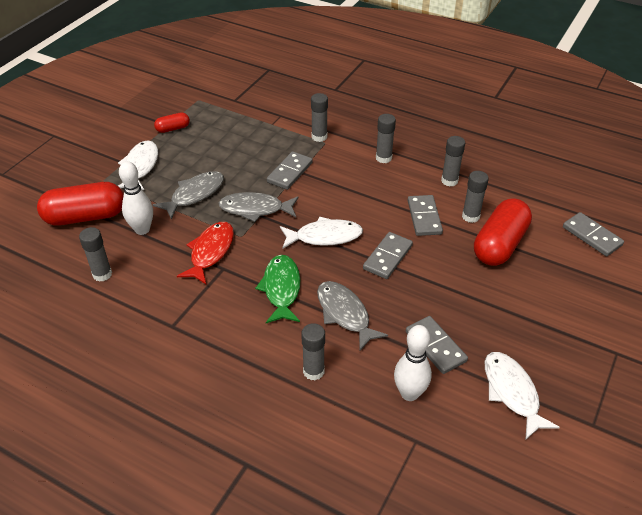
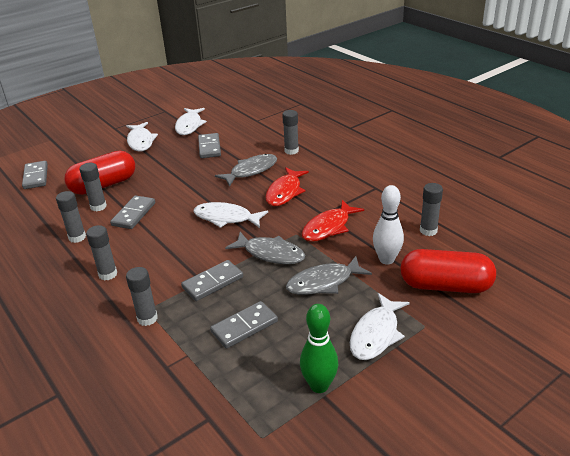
camera: 155 degrees left, 10 degrees down
(173, 129) = (319, 385): red capsule -> green bowling pin
(281, 289) = (285, 192): green fish -> red fish
(344, 314) = (251, 171): grey fish -> grey fish turned 120 degrees counterclockwise
(388, 257) = (191, 194): grey domino -> grey domino (244, 326)
(409, 393) = (244, 134): white bowling pin -> none
(544, 333) = (141, 141): none -> white fish

